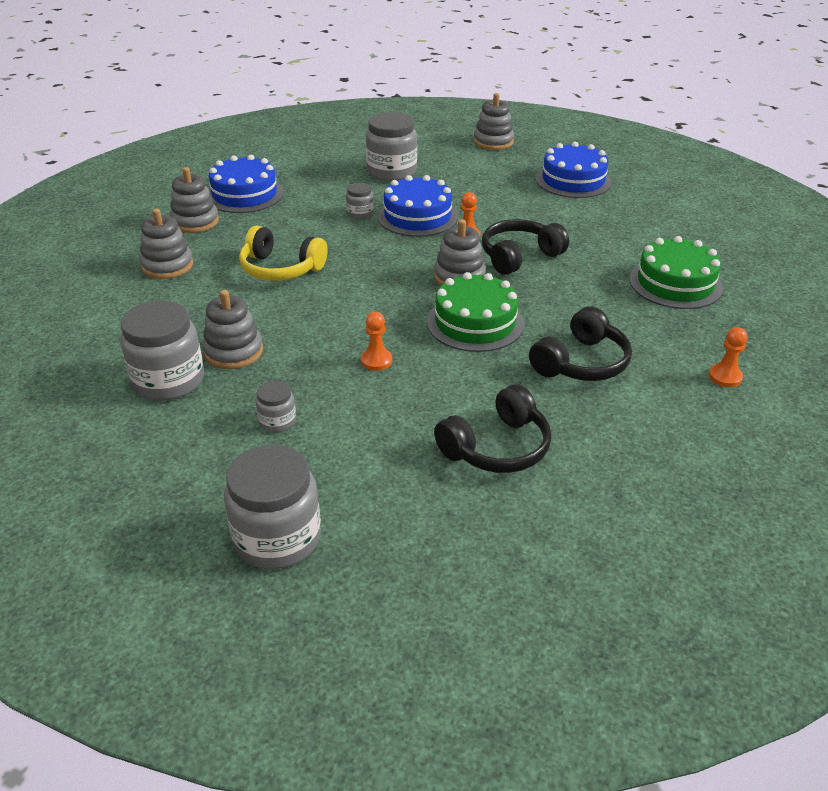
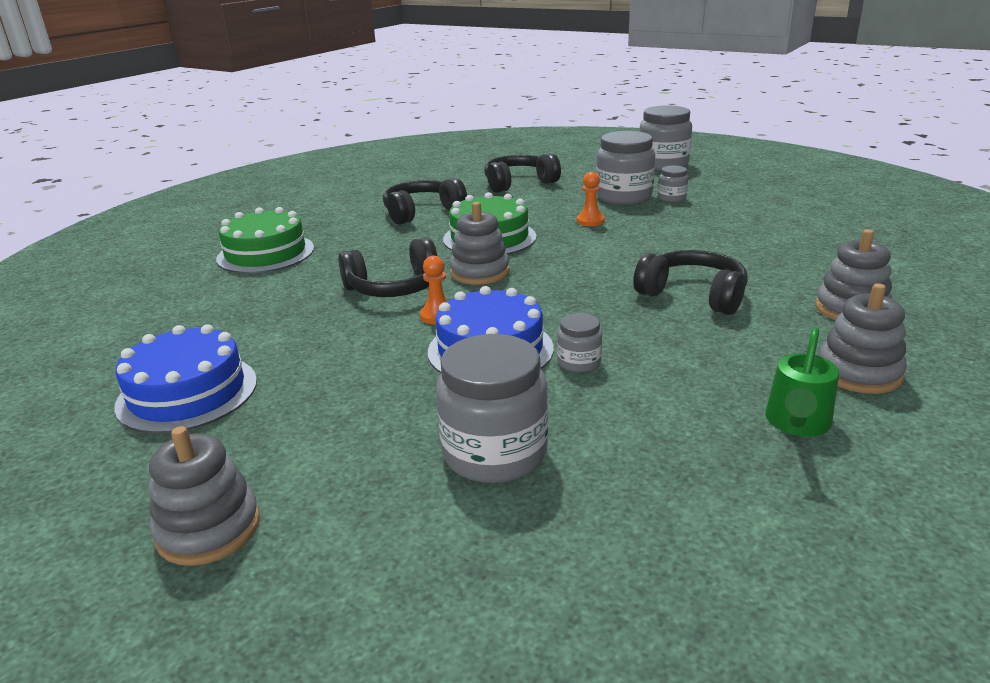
camera: 165 degrees left, 10 degrees down
(169, 381) = (773, 219): grey jar -> grey jar (623, 196)
(233, 352) = (722, 232): grey stacking toy -> none
(244, 194) = (796, 424): blue cake -> green watering can
(281, 269) = (693, 295): yellow headphones -> black headphones
(725, 377) = (326, 201): orange pawn -> none

